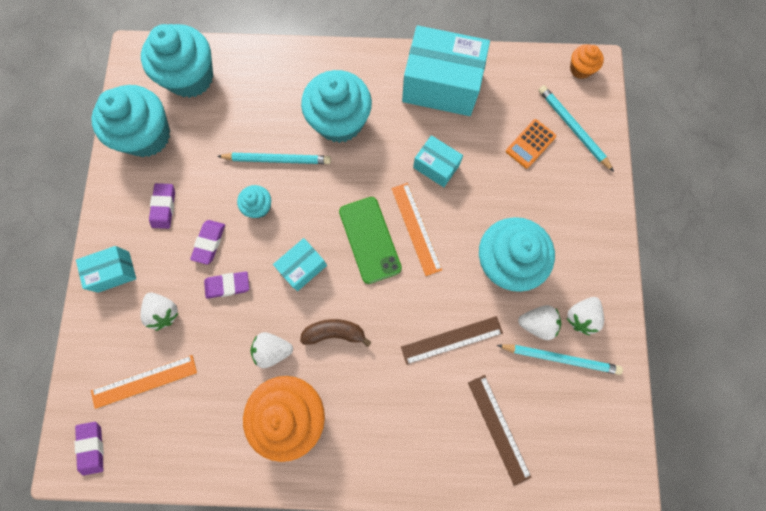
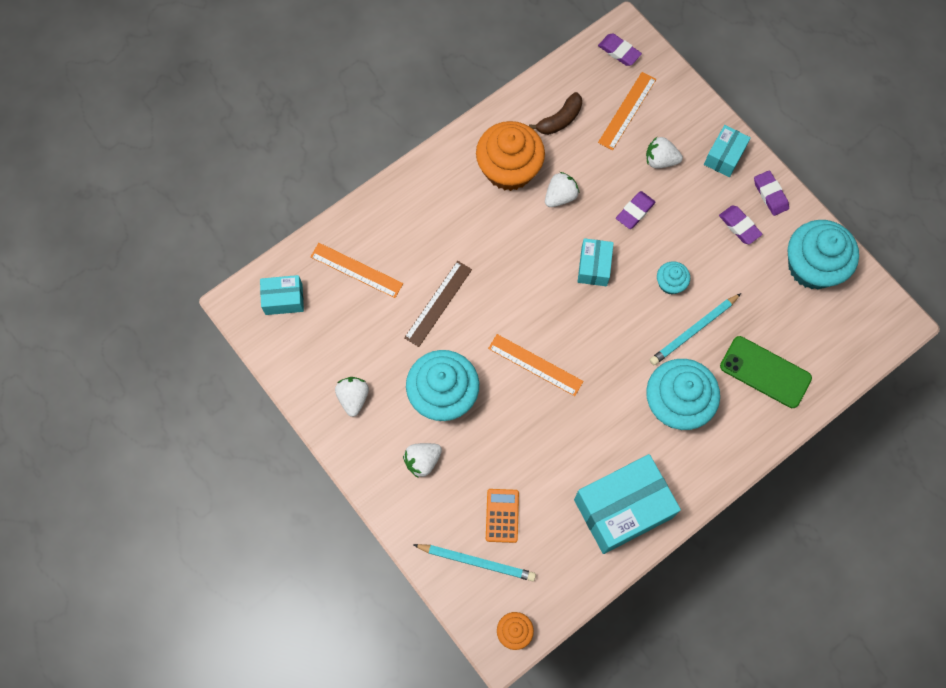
camera: 140 degrees right, 5 degrees down
(190, 77) = (833, 340): turquoise cupcake -> none
(209, 242) = (679, 229): purple eraser -> purple eraser (770, 194)
(334, 332) = (527, 241): brown banana -> brown banana (559, 120)
(369, 240) = (563, 327): green phone -> green phone (765, 372)
(436, 166) = (563, 429): turquoise box -> turquoise box (284, 299)
(498, 429) = (356, 270): brown ruler -> orange ruler
(537, 323) = (383, 366): white strawberry -> white strawberry (422, 461)
(560, 358) = (347, 353): turquoise pencil -> none

